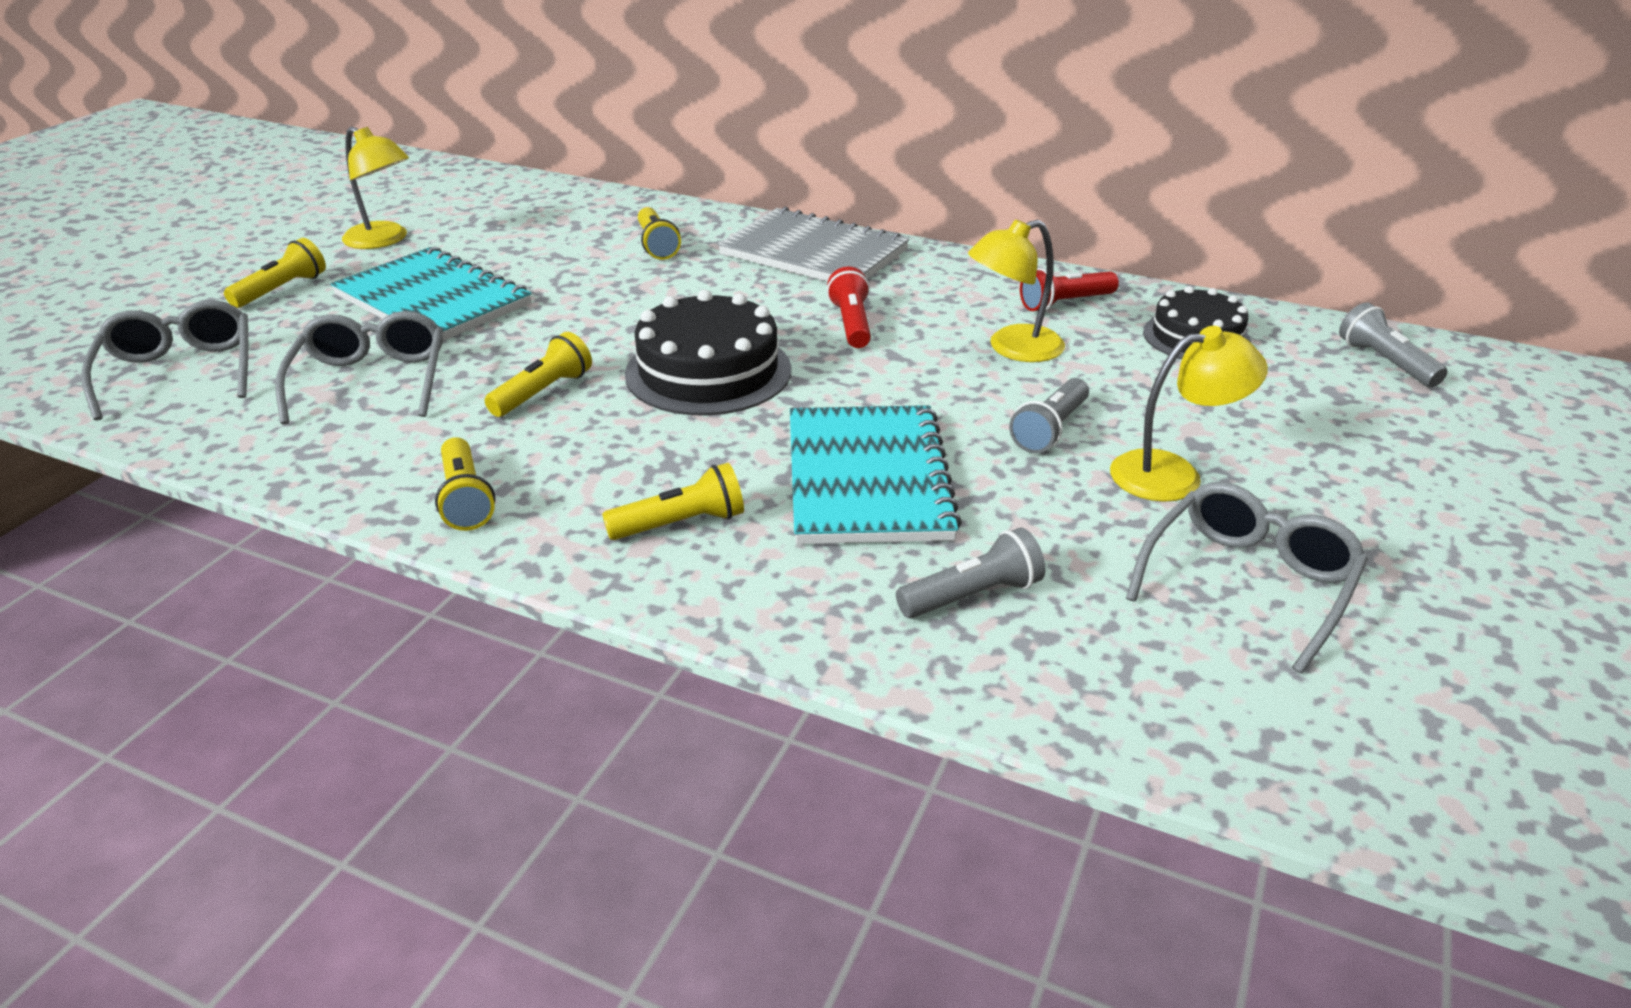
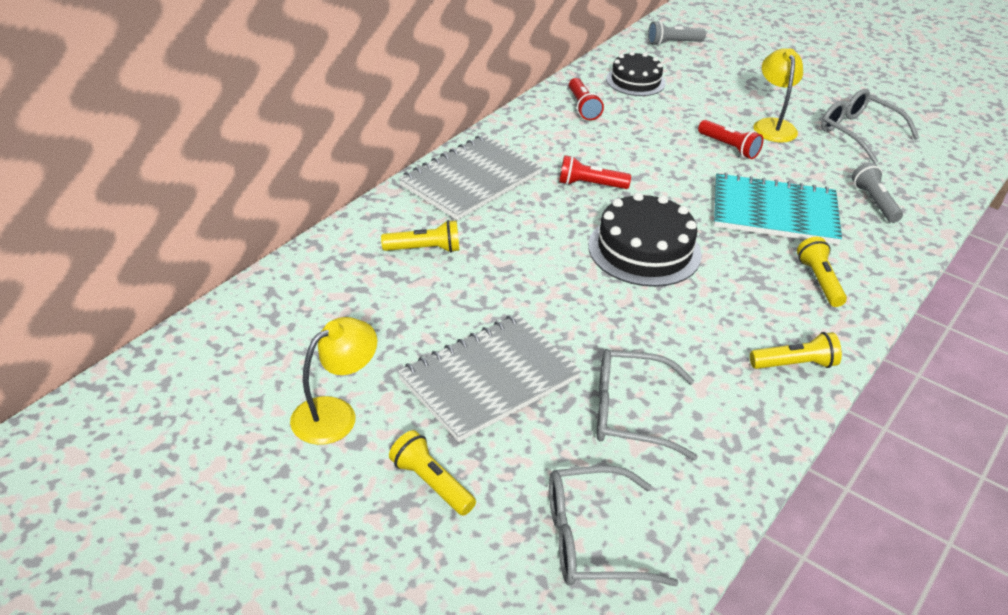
camera: 80 degrees left, 5 degrees up
(433, 300) = (489, 379): turquoise notebook -> grey notebook
(543, 392) = (661, 324): yellow flashlight -> none
(1012, 348) = (636, 137): yellow lamp -> none
(1050, 430) = (729, 147): grey flashlight -> red flashlight

